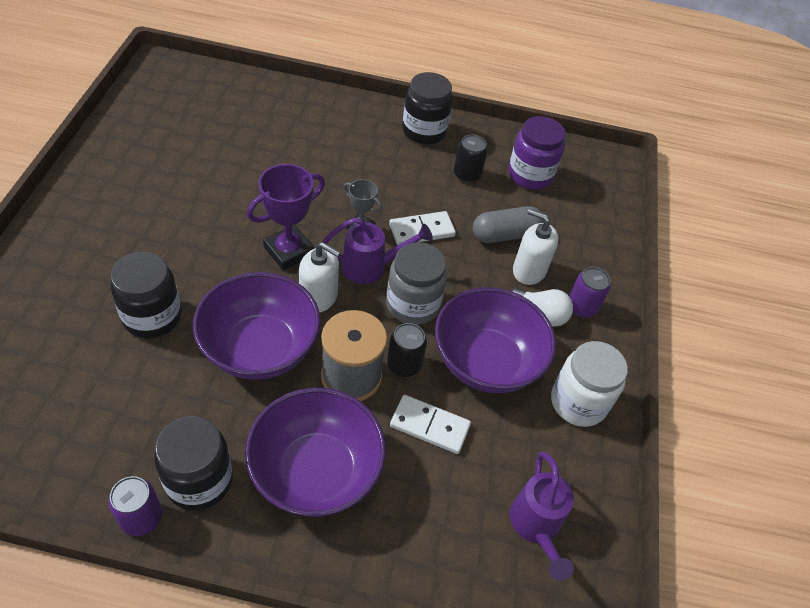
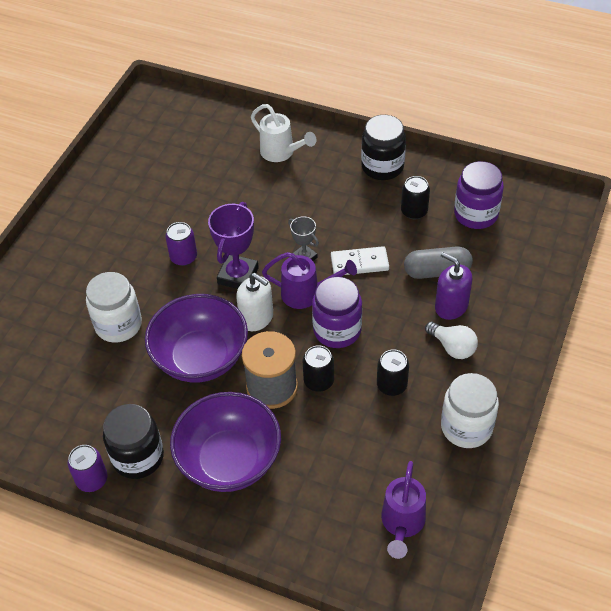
camera: 20 degrees right, 0 degrees up
(152, 317) = (118, 325): black jar -> white jar
(289, 251) = (238, 275): purple trophy -> purple trophy turned 45 degrees counterclockwise
(314, 120) = (281, 153): none -> white watering can
(412, 305) = (337, 330): grey jar -> purple jar
(430, 426) = (330, 434): white domino -> none
(486, 362) = (391, 385): purple bowl -> black can
(529, 270) = (451, 306): white soap dispenser -> purple soap dispenser
(582, 307) = (493, 343): purple can -> purple can (183, 257)

